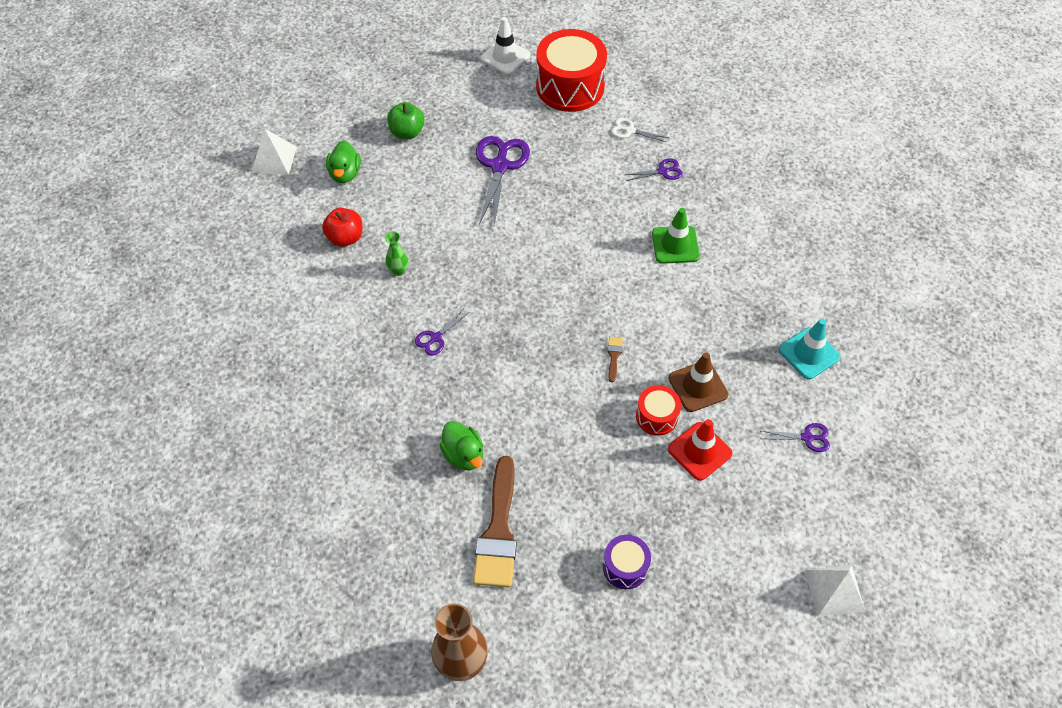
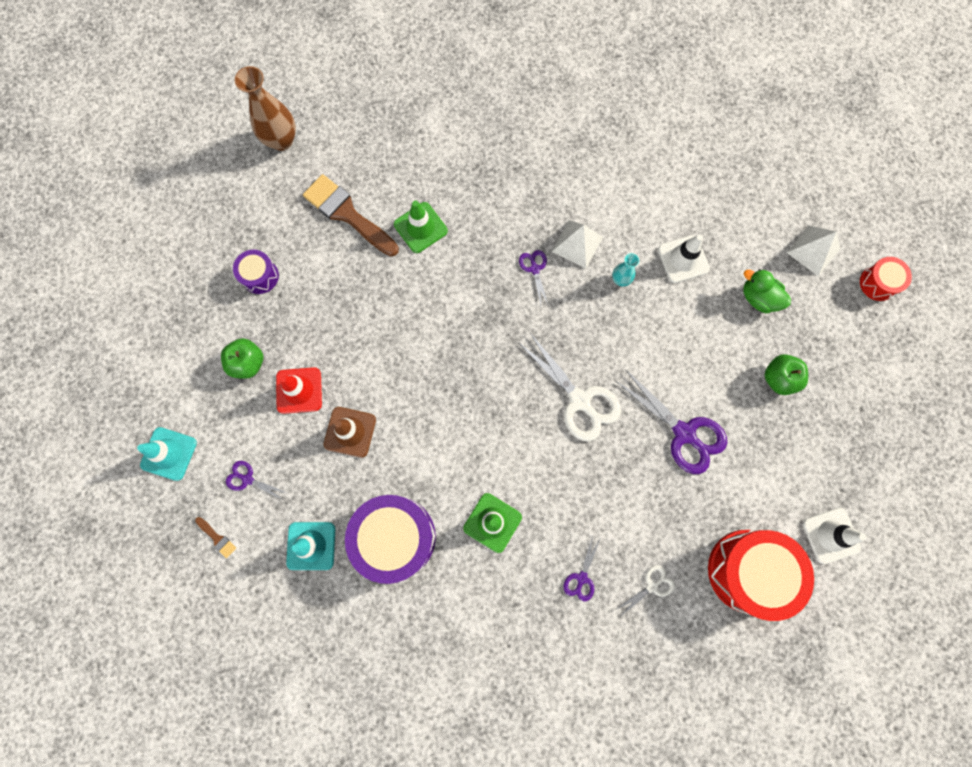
camera: 125 degrees right, 20 degrees up
(345, 238) = (683, 259): red apple -> white traffic cone
(398, 270) = (620, 280): green vase -> turquoise vase
(464, 455) = (420, 227): green duck -> green traffic cone
(529, 242) = (580, 400): none -> white scissors
(614, 356) = (422, 388): brown brush -> brown brush (217, 538)
(656, 416) = (349, 381): red drum -> red drum (878, 283)
(714, 513) = (248, 363): none -> green apple
(746, 300) = (395, 537): none -> purple drum
(807, 437) = (247, 479): purple scissors -> purple scissors turned 75 degrees clockwise
(834, 590) = (135, 399): white pyramid -> white pyramid (577, 244)
(848, 519) = (169, 454): none -> turquoise traffic cone

